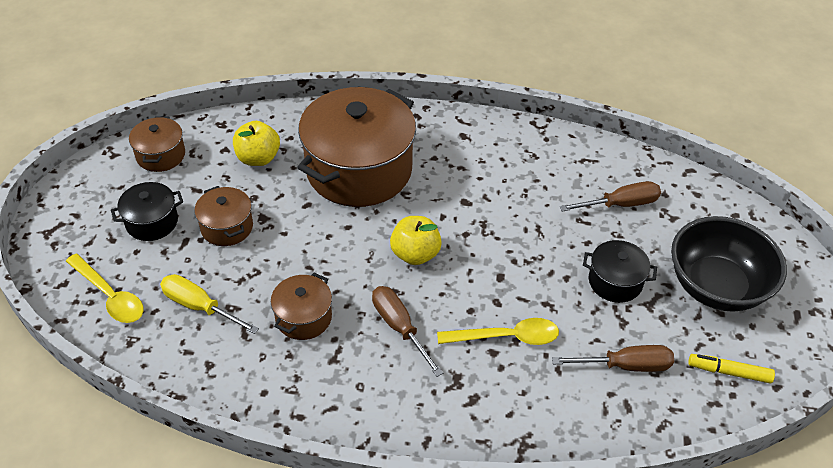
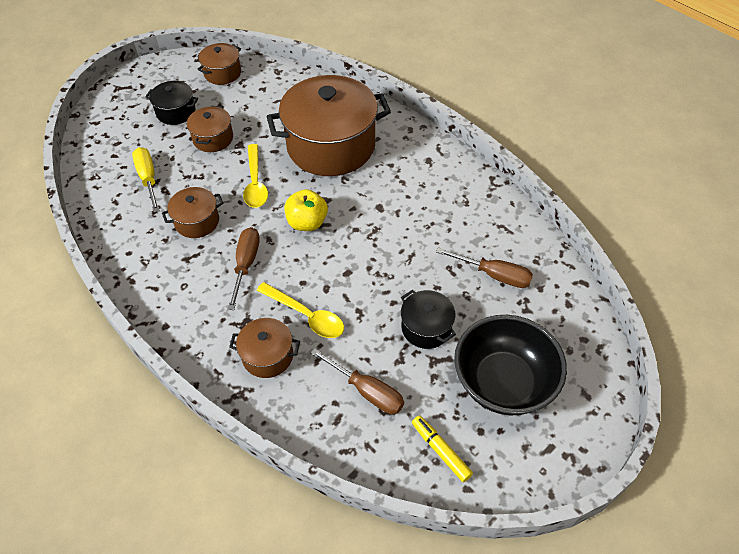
camera: 40 degrees right, 5 degrees up
(110, 296) = (110, 143): yellow spoon -> yellow spoon (255, 183)
(258, 158) = (276, 105): yellow apple -> none
(511, 395) = (267, 356): none -> brown pot

